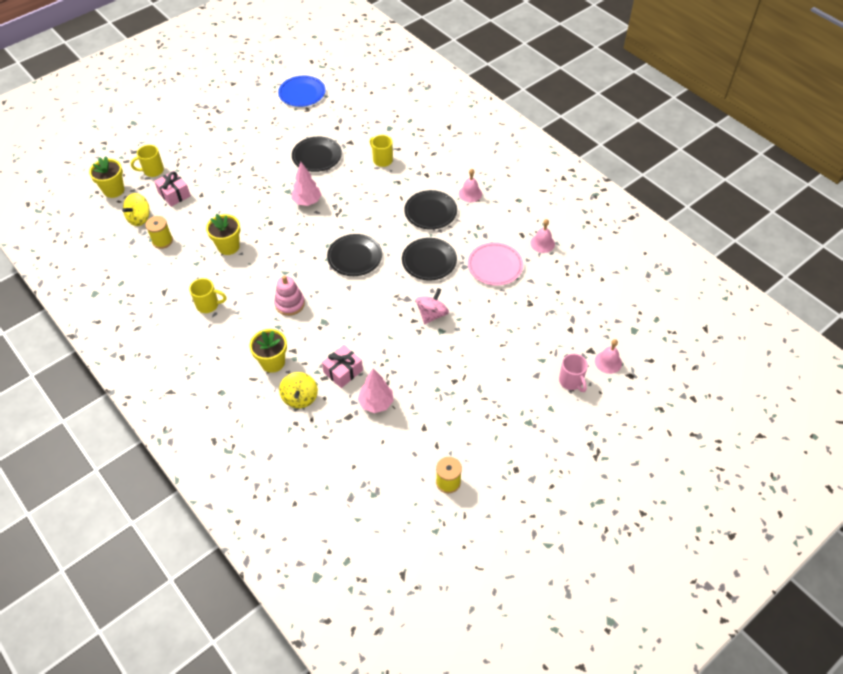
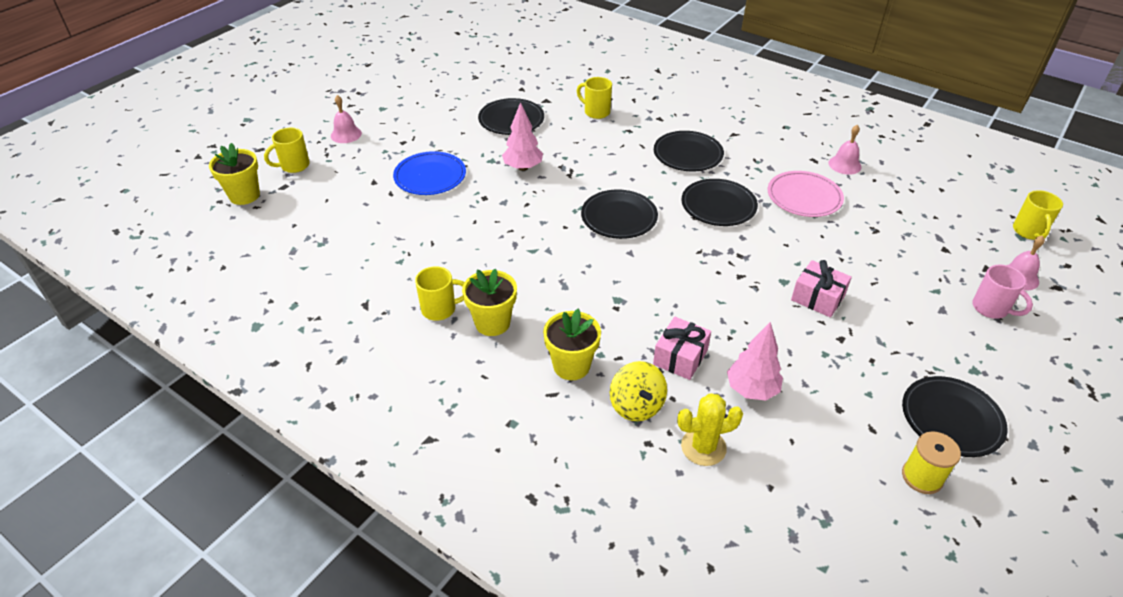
camera: 15 degrees left, 10 degrees down
(139, 218) = (294, 221): yellow spinning top -> none
(162, 241) = (339, 243): yellow spool -> none
(174, 194) = (335, 187): pink gift -> pink gift (817, 298)
(228, 246) = (438, 234): yellow flower pot -> yellow flower pot (492, 323)
(290, 304) = (559, 287): pink stacking toy -> none
(302, 93) = (461, 63): blue plate -> blue plate (430, 176)
(327, 433) = (703, 447): none -> yellow cactus
(432, 314) = (760, 264): pink spinning top -> none
(470, 193) = (724, 129): pink bell -> pink bell (346, 134)
(491, 450) = (951, 419): none -> black plate
(642, 328) = (1029, 232): none -> yellow mug

